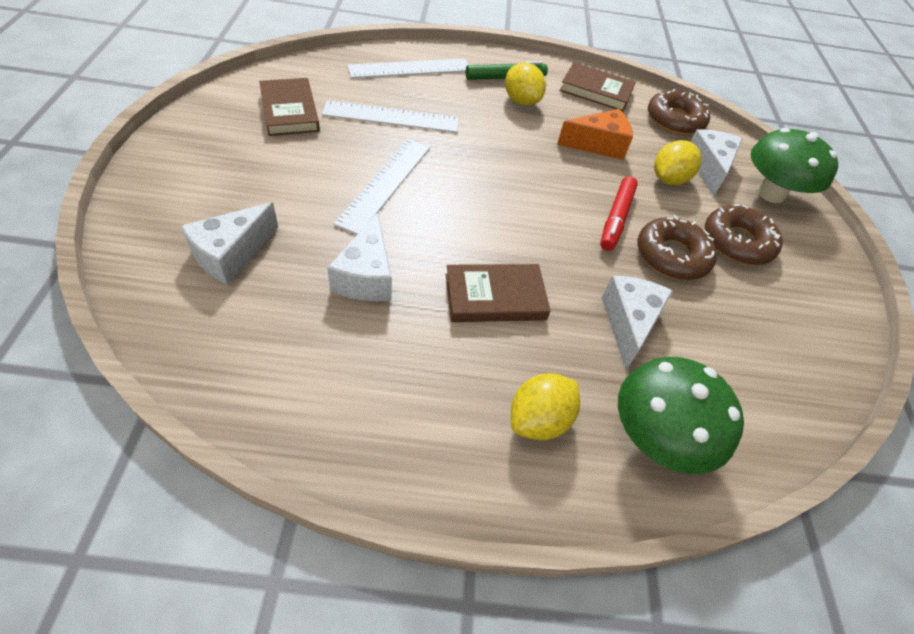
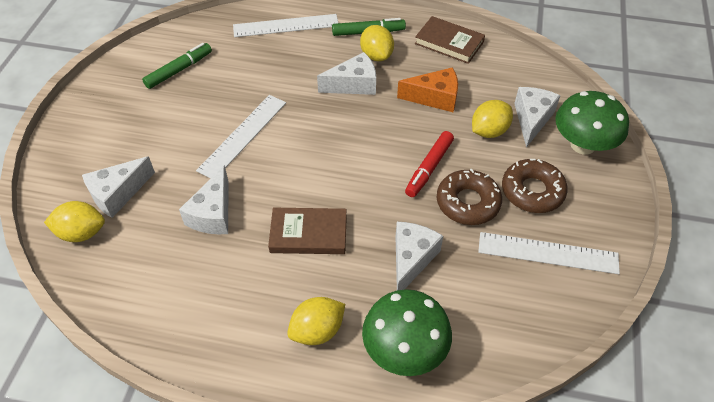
camera: 15 degrees right, 0 degrees up
(185, 305) = (81, 233): none -> yellow lemon
(289, 111) = (179, 70): brown book -> green marker
(391, 117) = (260, 74): white ruler -> white ruler (548, 253)
(504, 130) = (353, 84): none -> white cheese
(674, 120) = (515, 71): brown donut -> none

